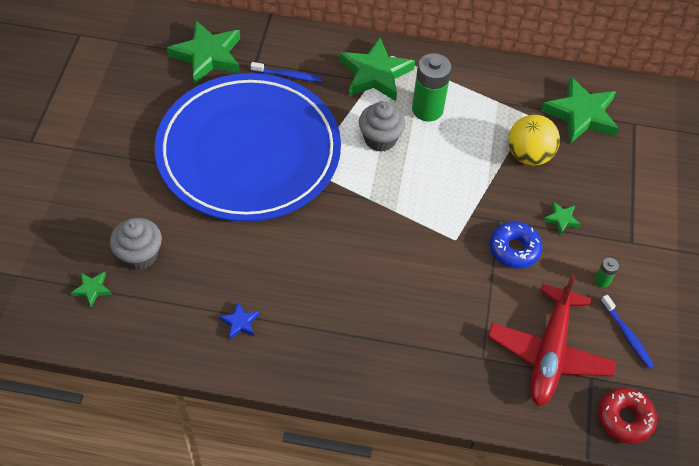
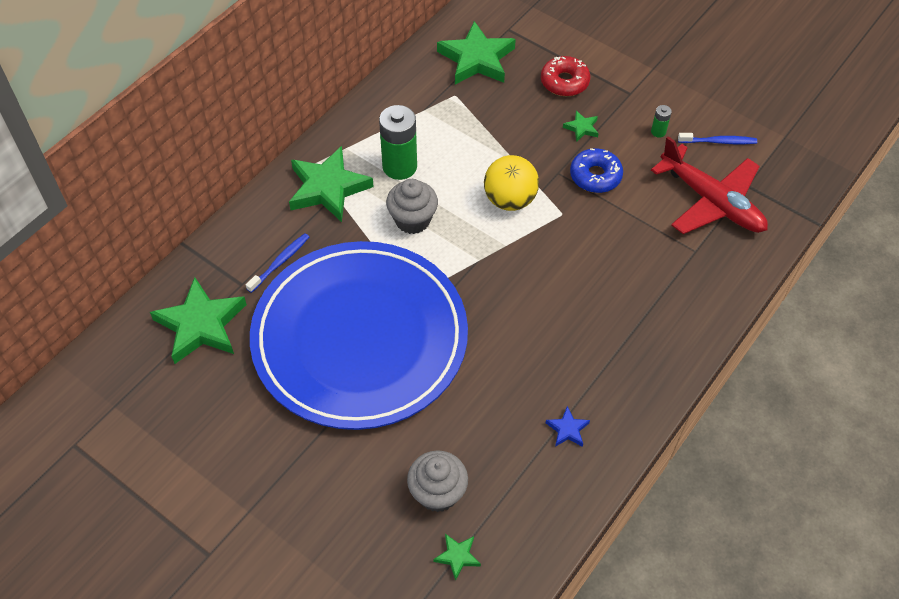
camera: 60 degrees left, 0 degrees up
(529, 155) = (499, 117): yellow ball -> yellow ball (509, 200)
(624, 419) = (794, 182): red donut -> red donut (564, 82)

